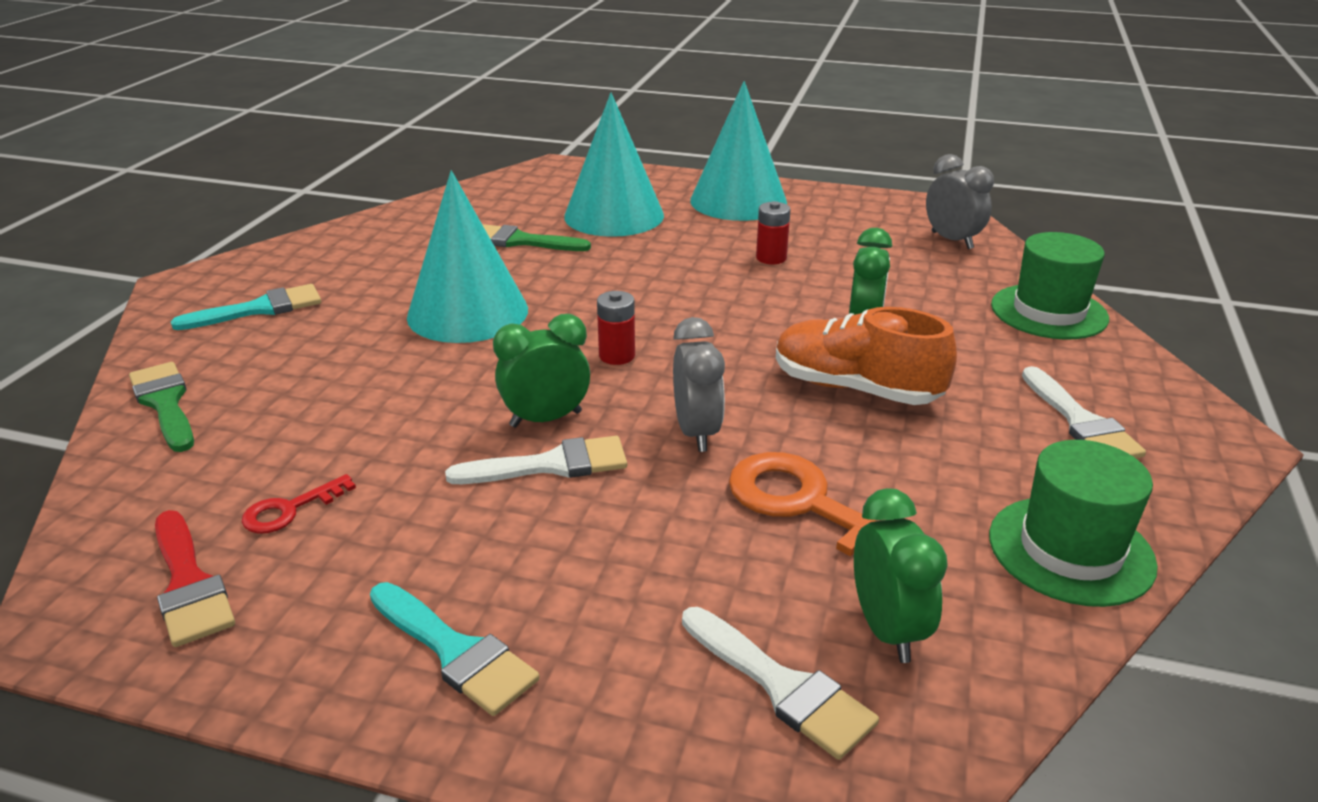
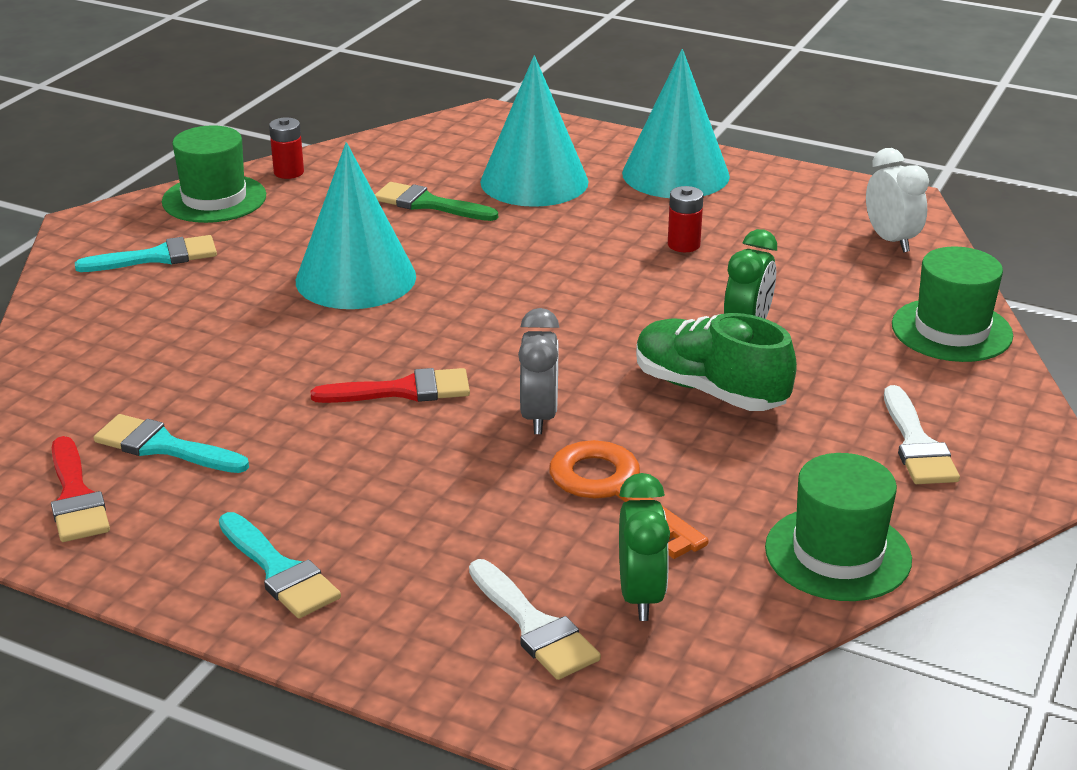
camera: 10 degrees right, 0 degrees up
(165, 403) = (65, 342): green brush -> none
(290, 509) = (163, 447): red key -> turquoise brush
(310, 252) = (214, 199): none -> green hat
(546, 419) = (403, 390): green clock -> red brush
(551, 465) = (397, 432): white brush -> none
(617, 356) = (488, 336): red battery -> red battery (289, 172)
(855, 388) = (709, 390): orange shoe -> green shoe
(952, 240) = (891, 241): grey clock -> white clock

